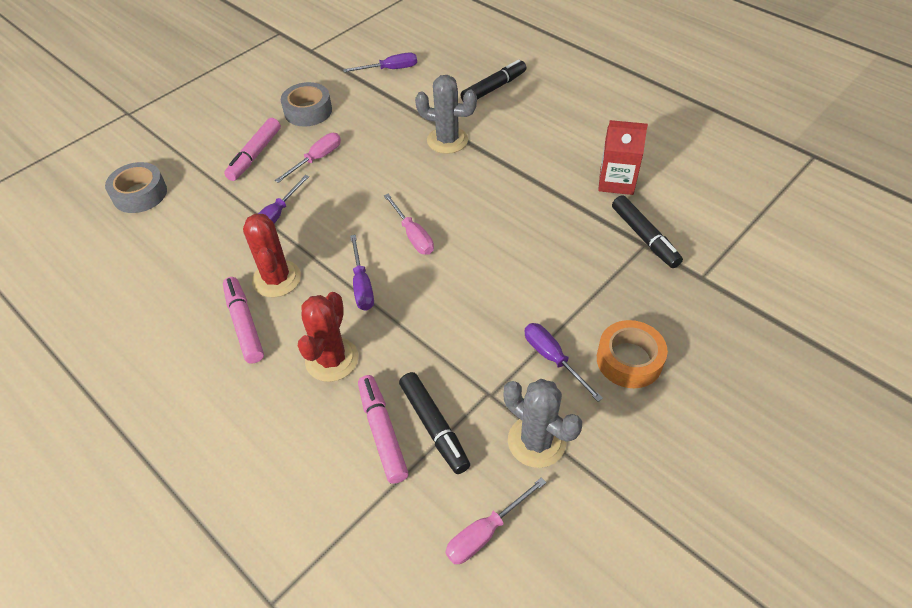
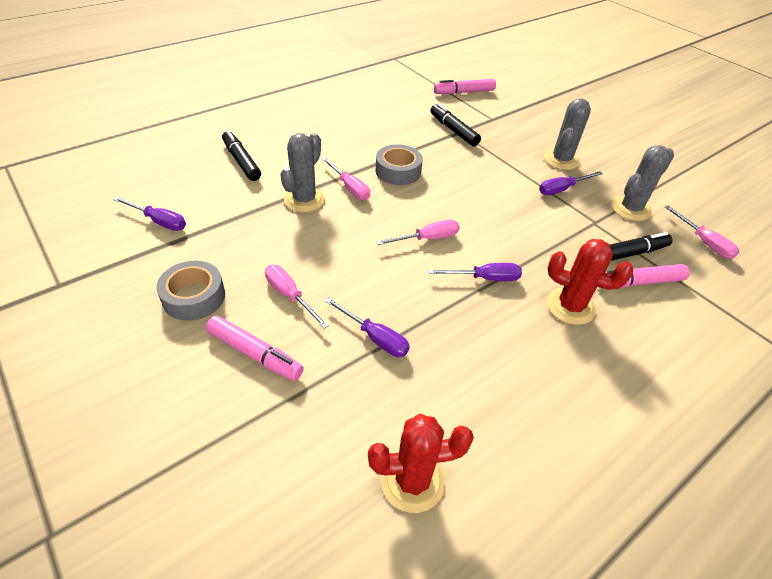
camera: 85 degrees left, 5 degrees down
(140, 194) = (281, 498): grey tape -> grey tape (398, 171)
(244, 324) = (530, 371): pink marker -> pink marker (464, 92)
(276, 279) = (469, 341): red cactus -> red cactus (412, 481)
(390, 69) = (159, 221): purple screwdriver -> purple screwdriver turned 120 degrees clockwise
(479, 166) = (349, 188): none -> pink screwdriver
(616, 181) = (393, 128): red carton -> none
(629, 360) = (561, 160): orange tape -> grey cactus
(644, 237) = (453, 130): black marker -> black marker turned 105 degrees counterclockwise

